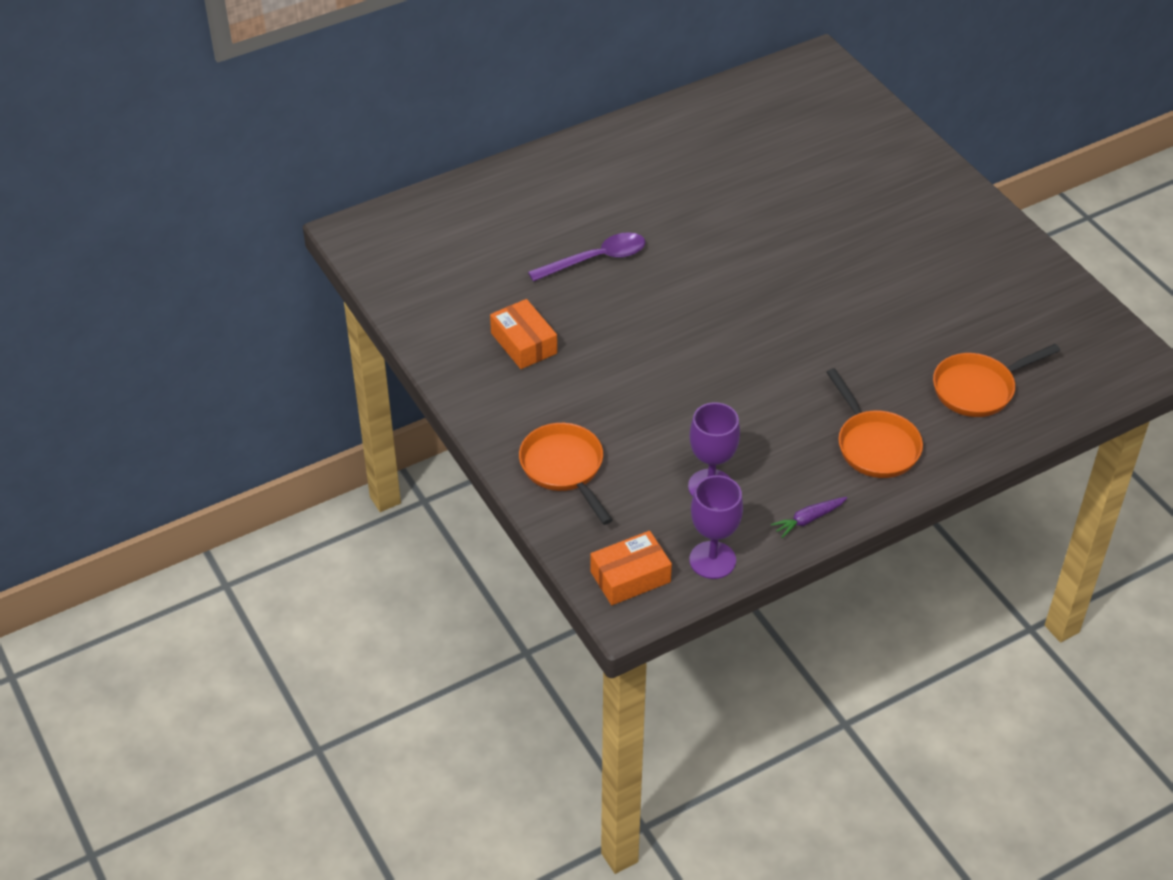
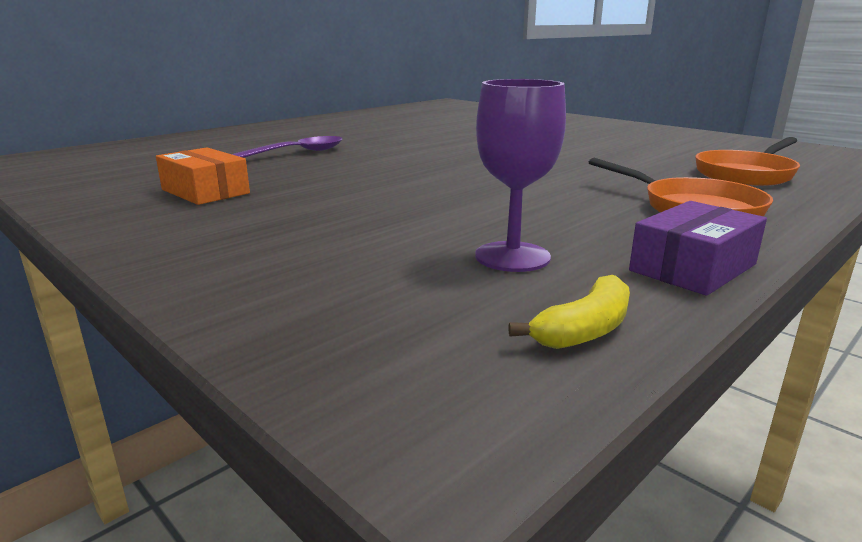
camera: 15 degrees left, 25 degrees down
(564, 469) = (262, 266): orange pan -> none
(630, 577) = (429, 379): orange box -> none
(712, 560) = (584, 329): purple goblet -> yellow banana
(808, 519) = (692, 267): purple carrot -> purple box

